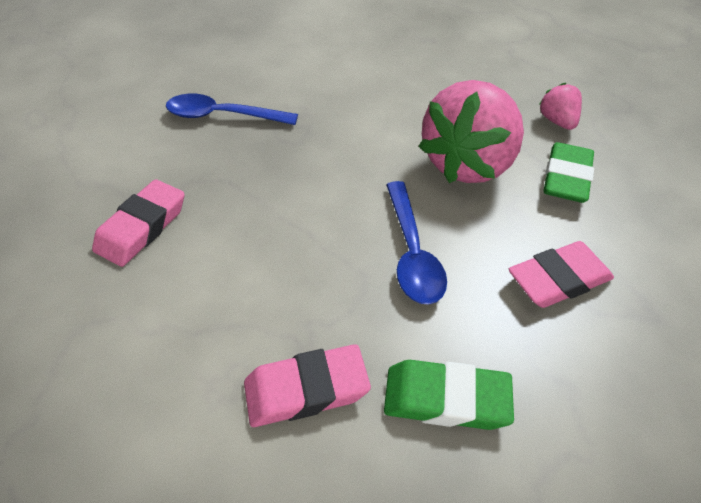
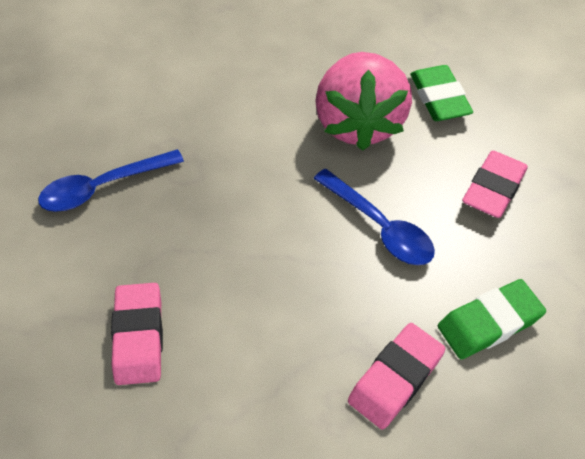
camera: 35 degrees left, 5 degrees up
(557, 121) = (395, 47): pink strawberry -> none

